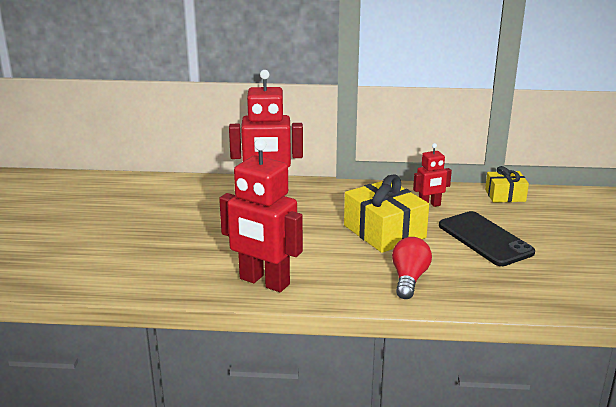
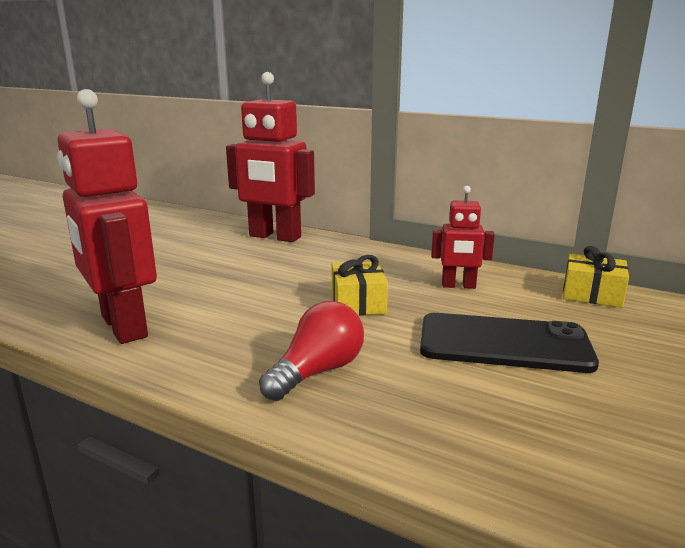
camera: 25 degrees right, 5 degrees down
(384, 231) = (358, 303): yellow gift -> yellow gift, size x0.57
(485, 239) = (504, 343): black phone -> black phone turned 75 degrees counterclockwise

